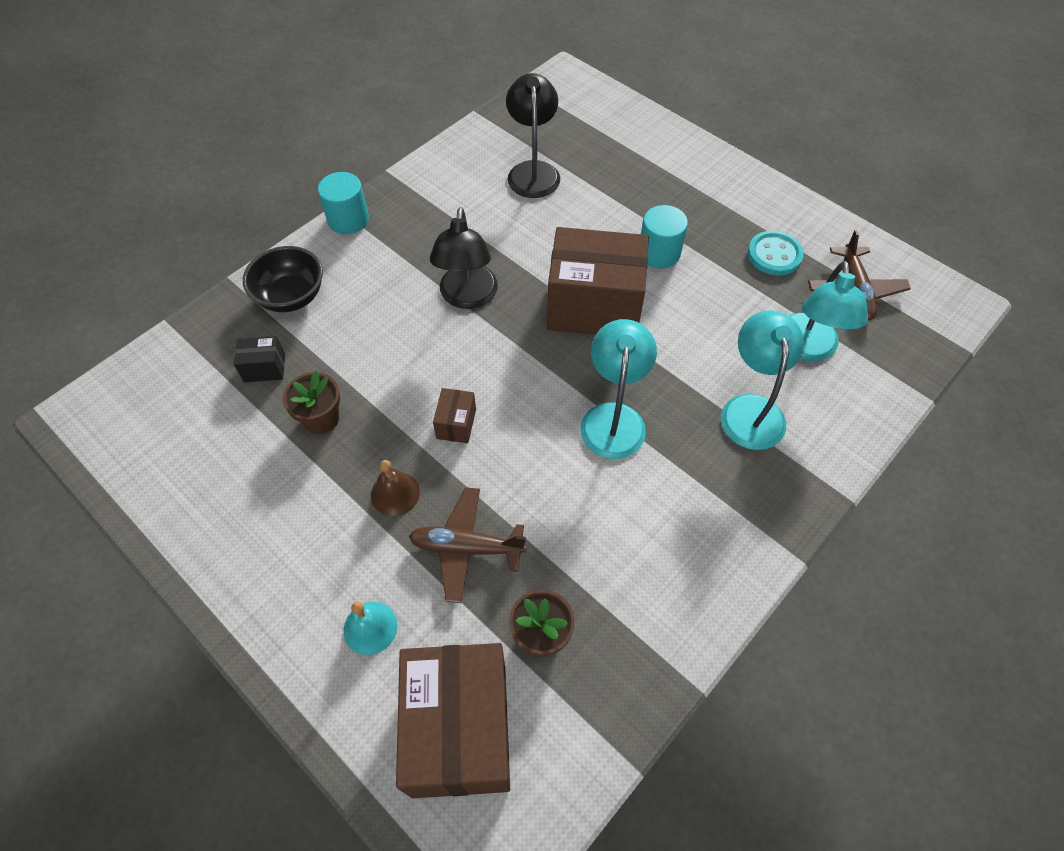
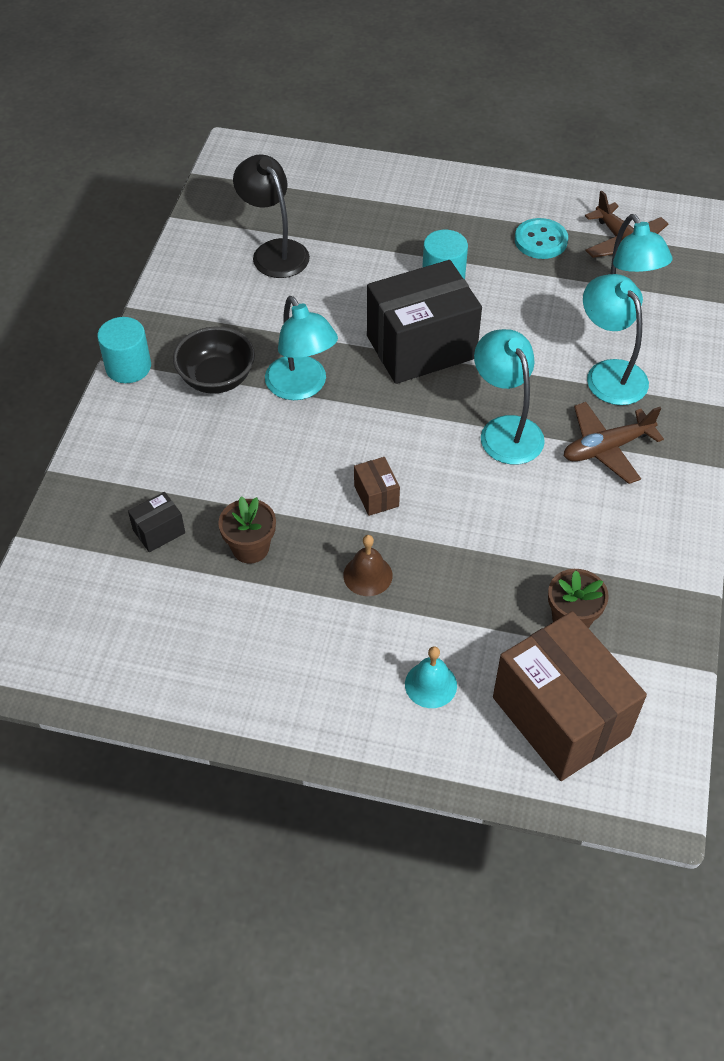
camera: 30 degrees left, 5 degrees down
(291, 296) = (130, 459): black bowl -> black bowl (217, 379)
(466, 548) = (462, 586): brown plane -> brown plane (606, 448)
(467, 297) = (301, 387): black lamp -> turquoise lamp
(594, 307) = (421, 347): brown box -> black box

